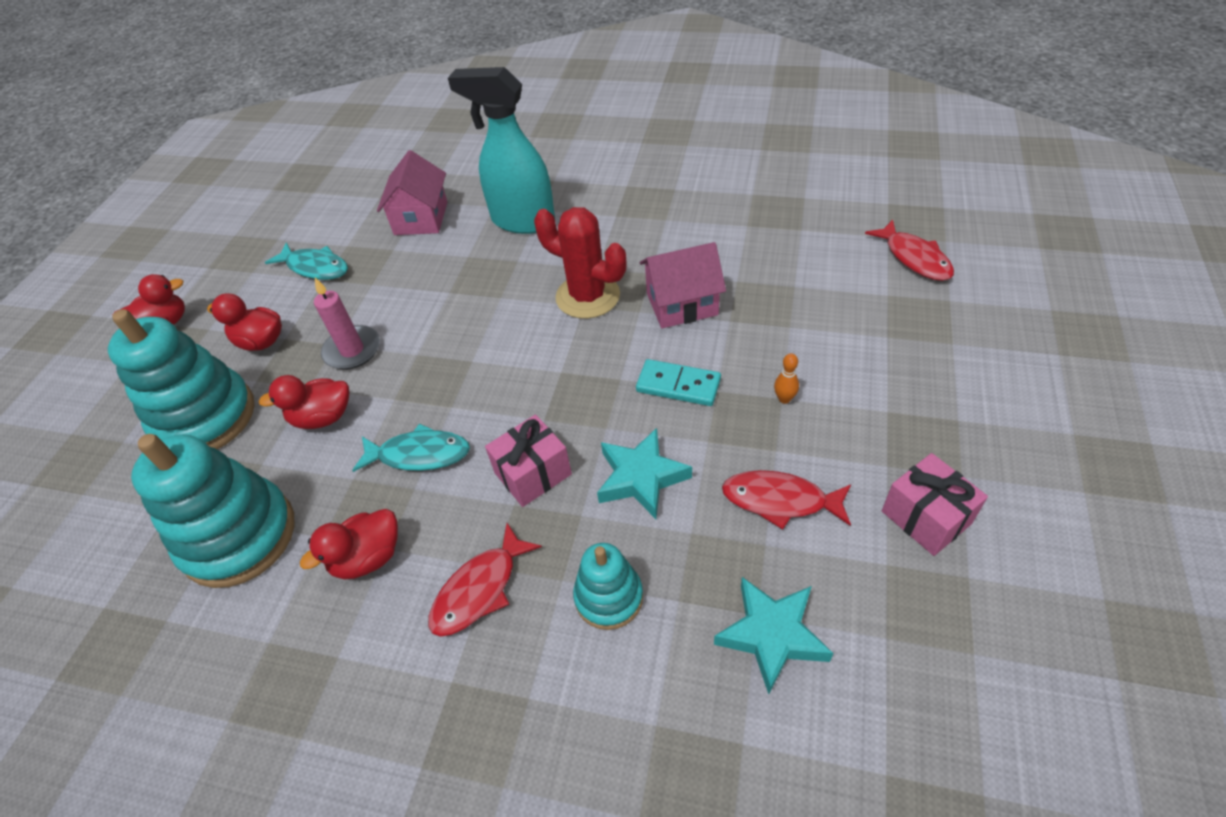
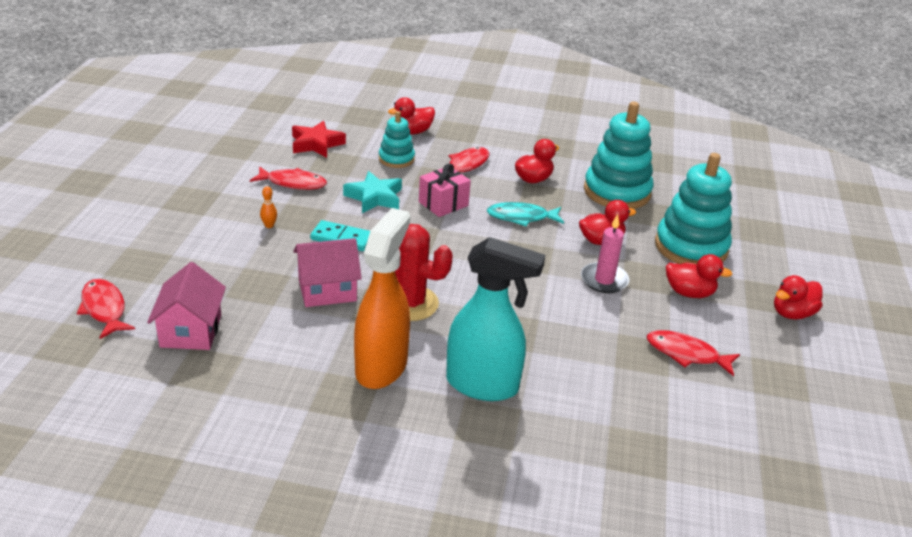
camera: 170 degrees right, 15 degrees down
(315, 267) = (686, 354): turquoise fish -> red fish
(421, 218) = (601, 400): pink house -> pink house (191, 331)
(576, 713) = (412, 132): none -> red duck
(614, 228) = (381, 367): none -> orange spray bottle
(772, 635) = (316, 144): turquoise star -> red star
(926, 517) = (214, 172): pink gift -> none

